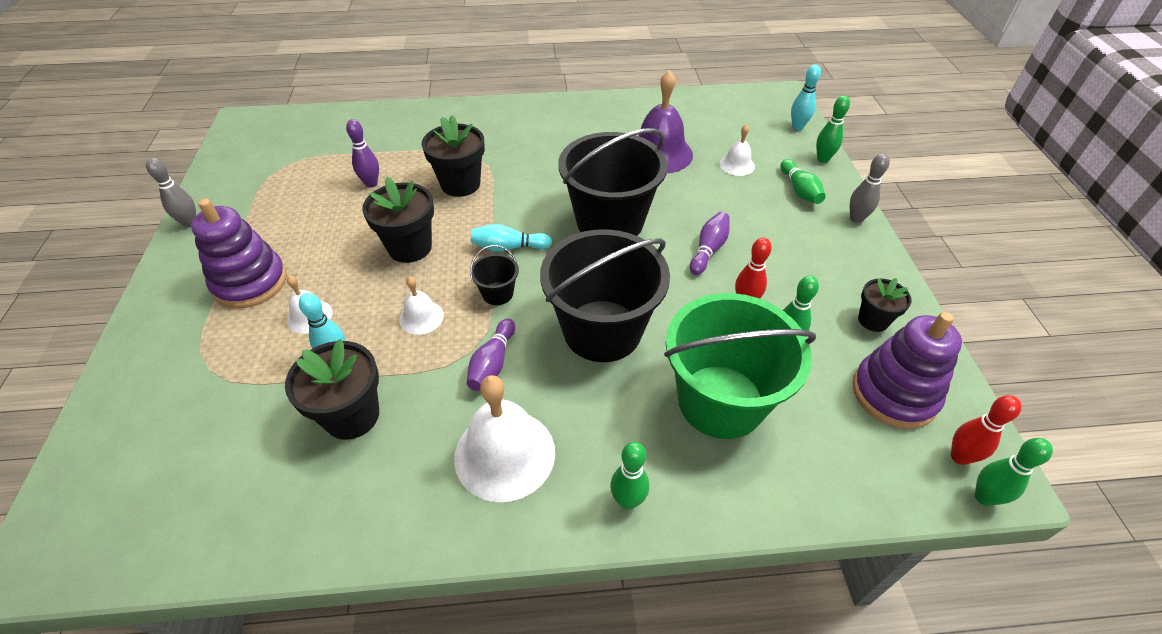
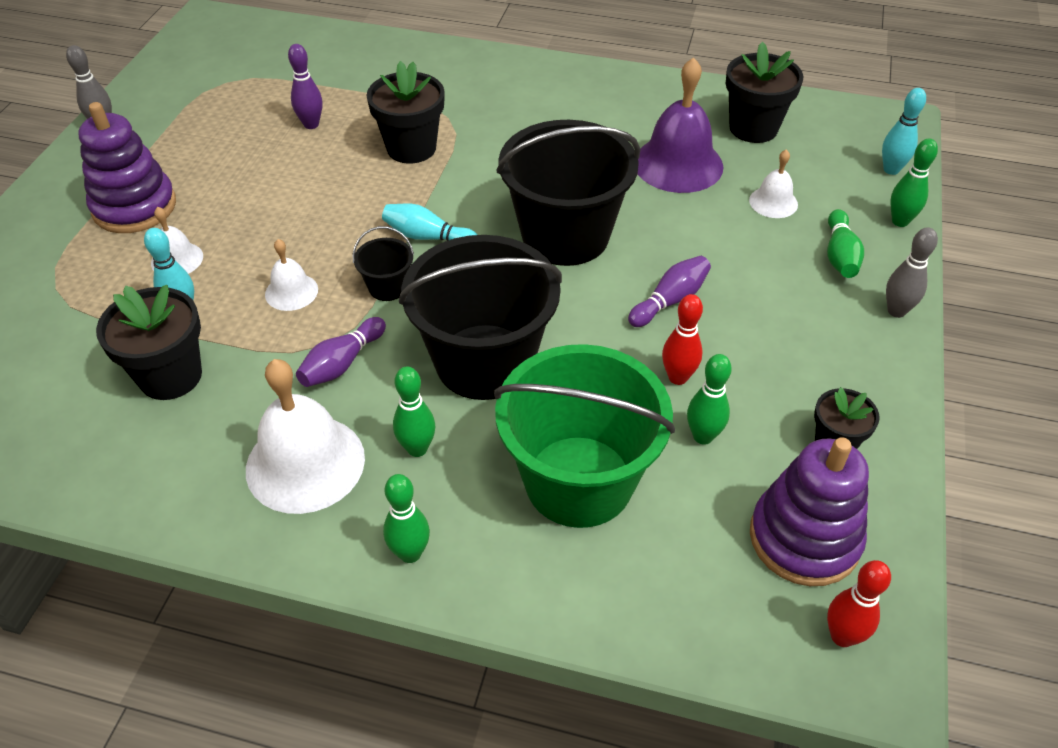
camera: 20 degrees right, 0 degrees up
(410, 247) = (317, 209): black flower pot -> black flower pot (753, 128)
(984, 497) = (843, 691): green bowling pin -> green bowling pin (417, 448)

